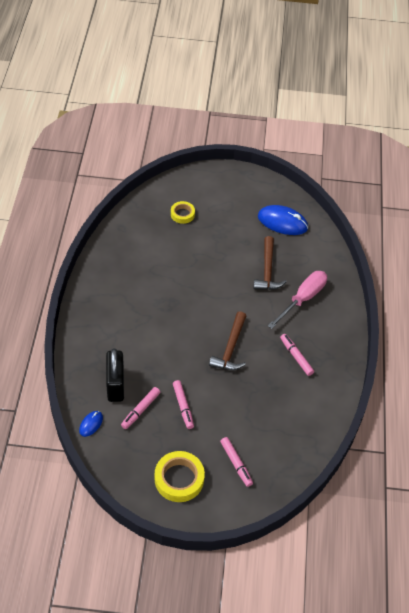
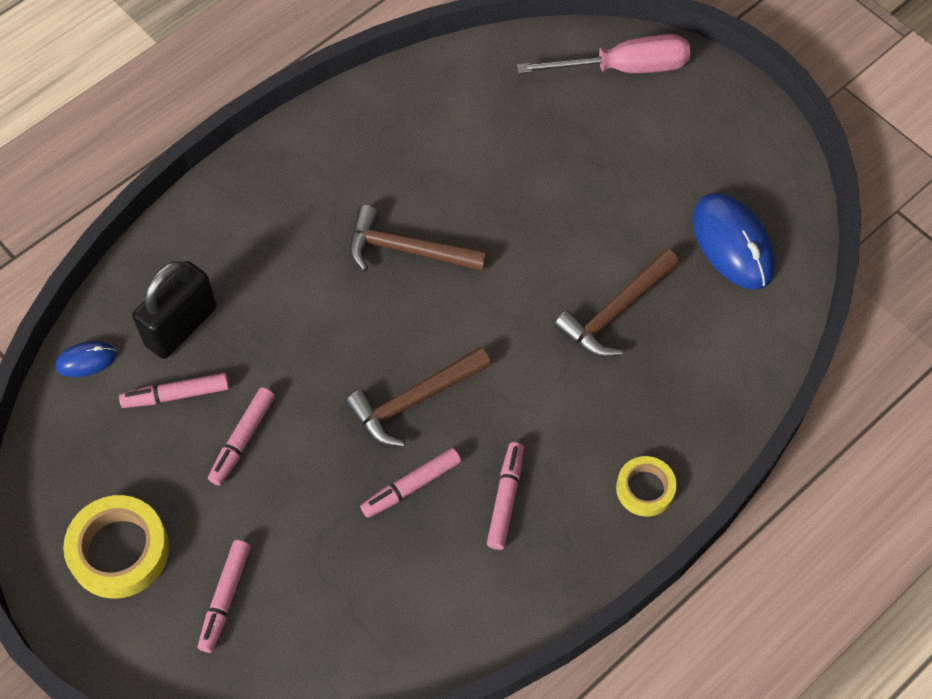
camera: 45 degrees right, 10 degrees up
(173, 299) = (407, 250): none -> brown hammer
(182, 214) = (573, 113): yellow tape -> yellow tape (645, 489)
(260, 376) = (412, 486): none -> pink marker
(302, 299) = (624, 406): pink screwdriver -> pink screwdriver (623, 68)

